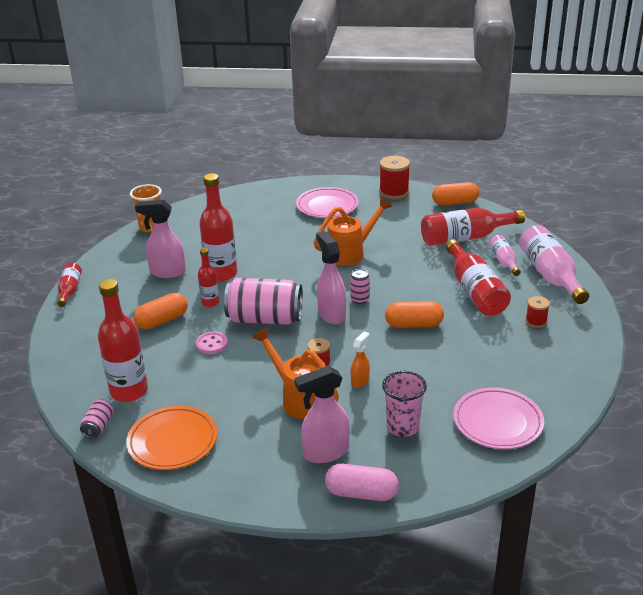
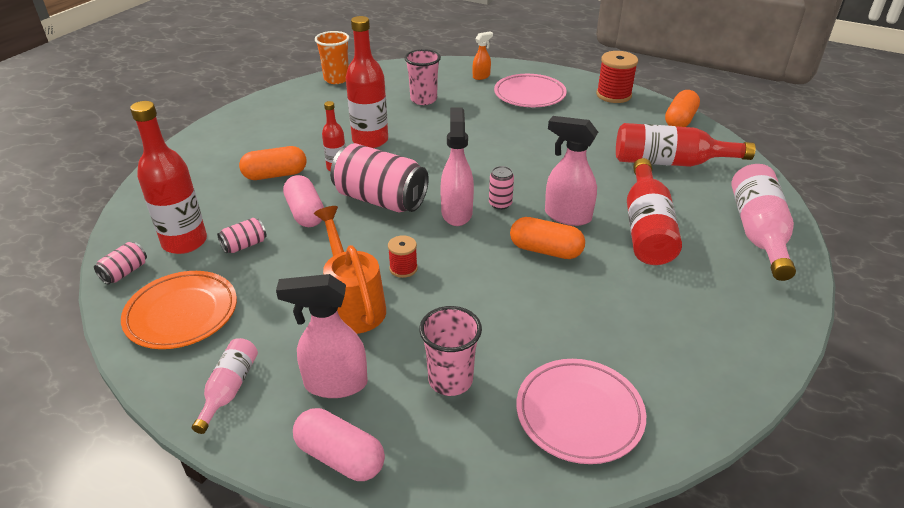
camera: 20 degrees right, 5 degrees up
(70, 290) = (214, 123): red bottle -> none
(167, 272) = (318, 126): pink spray bottle -> pink spray bottle (567, 216)
(181, 380) = (244, 245): none -> pink can
(212, 344) = (305, 213): pink button -> pink capsule
(241, 229) = (423, 99): none -> pink cup
(351, 253) = (523, 150): orange watering can -> none
(360, 381) = (437, 303): orange spray bottle -> orange spray bottle (481, 76)
(455, 203) = (679, 120): orange capsule -> orange capsule turned 75 degrees counterclockwise
(504, 261) = (704, 201): pink bottle -> pink bottle (229, 389)
(536, 321) = (707, 288): red spool -> none

